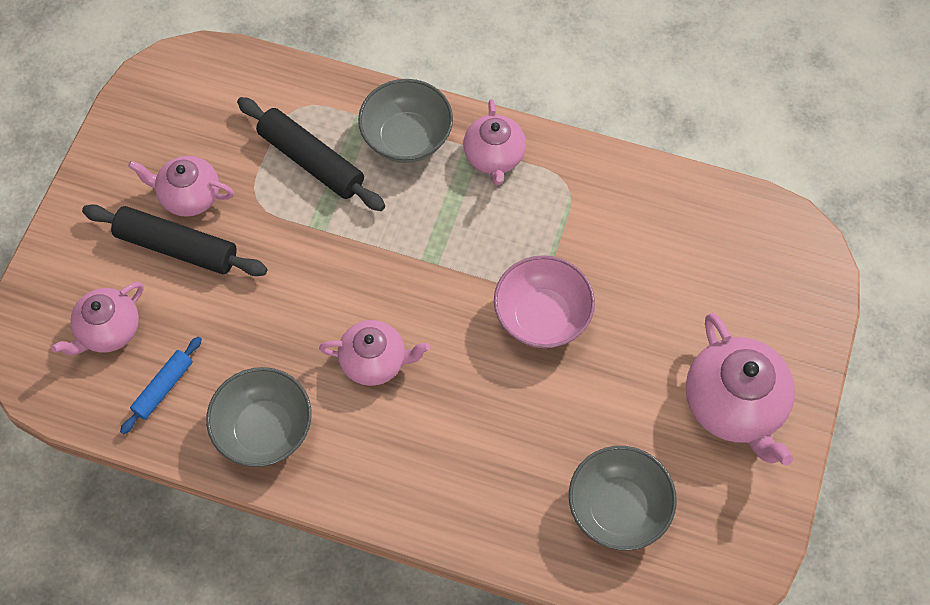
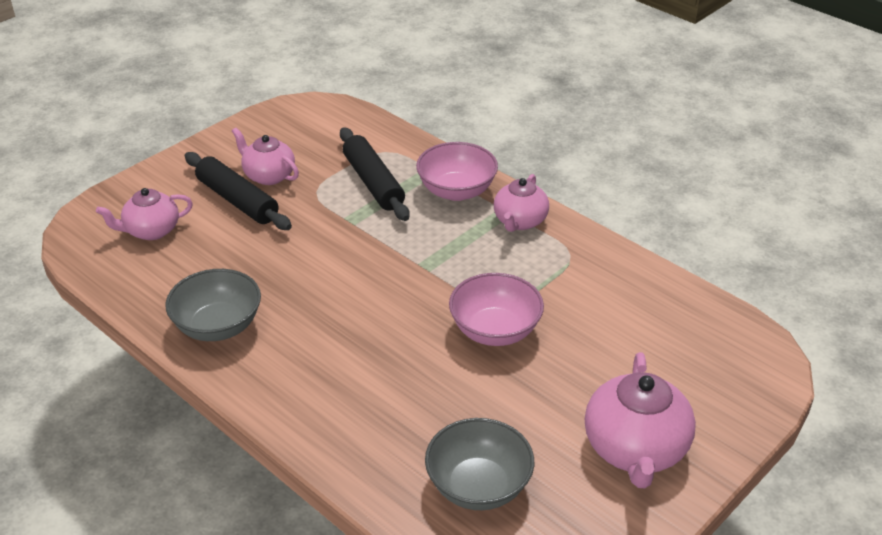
camera: 25 degrees right, 25 degrees down
(163, 388) = (163, 276): blue rolling pin -> none
(374, 361) = (336, 313): pink teapot -> none
(407, 138) = (456, 191): grey bowl -> pink bowl

